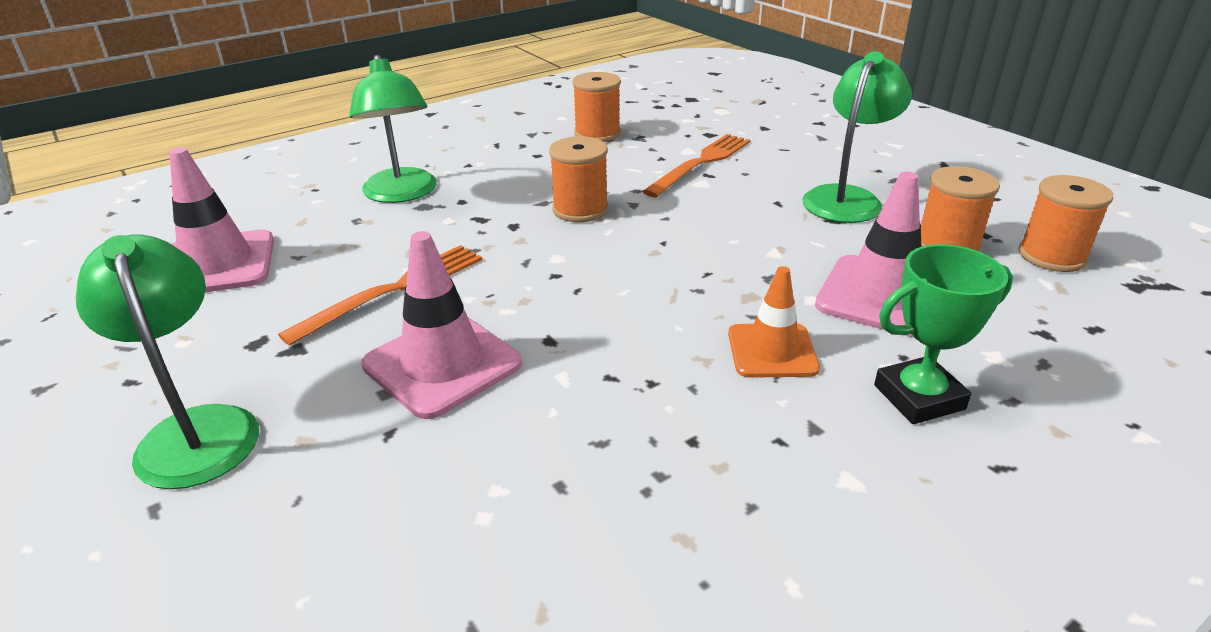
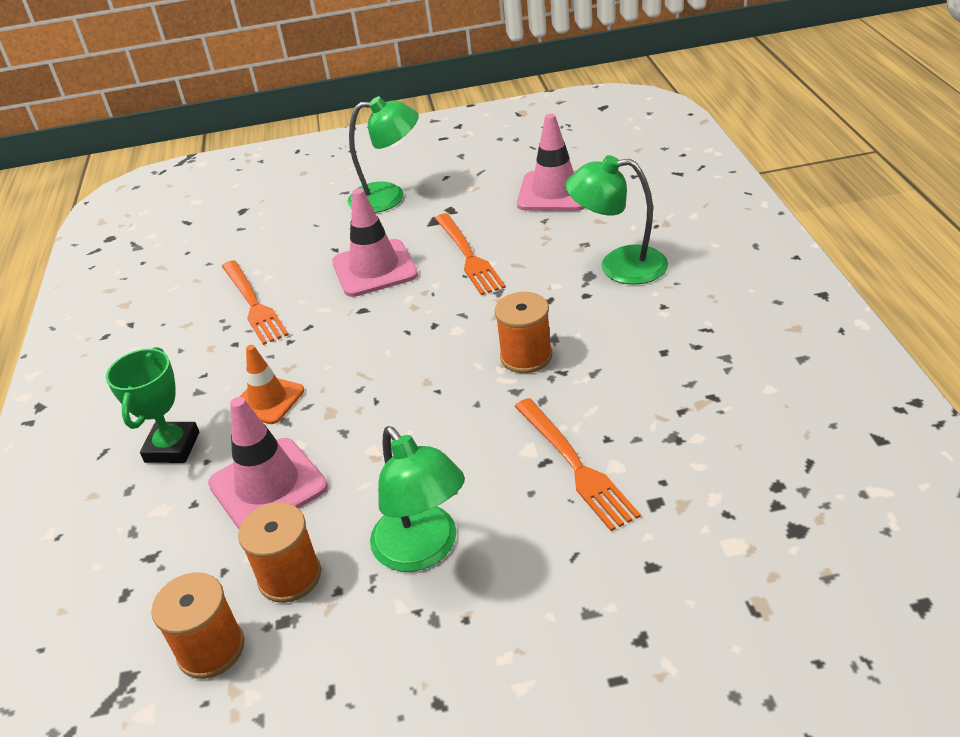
camera: 120 degrees right, 5 degrees up
(585, 468) = (253, 304): none -> orange fork
(597, 134) = (702, 406): orange spool -> none

